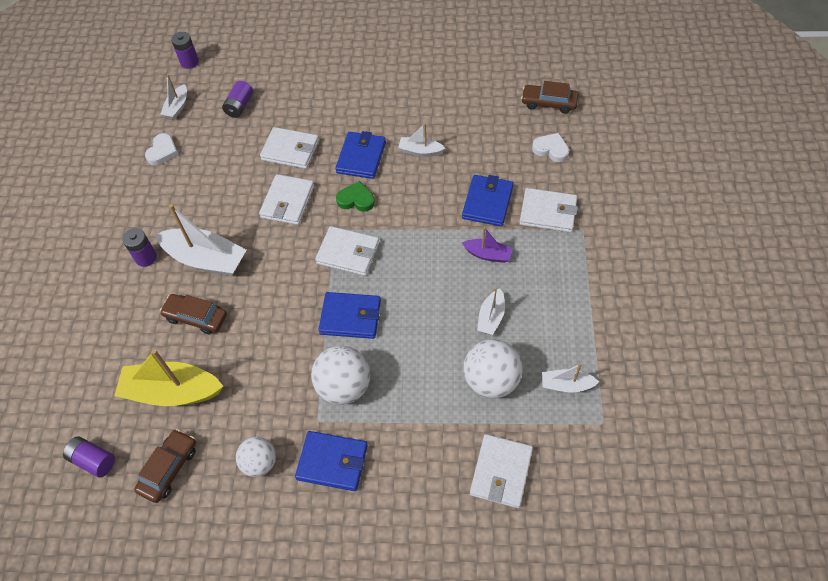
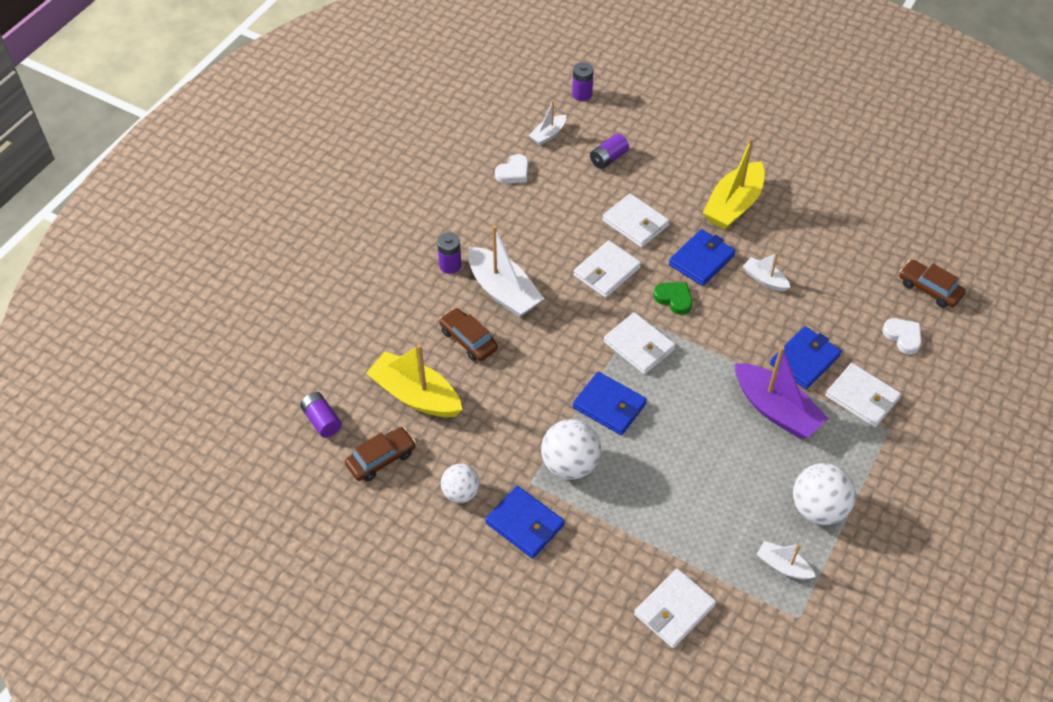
camera: 25 degrees right, 5 degrees down
(363, 101) = (733, 205): none -> yellow boat
(488, 254) = (776, 410): purple boat -> purple boat, size x1.91
(491, 317) = (745, 469): white boat -> none
(491, 380) = (711, 526): white ball -> white ball (818, 508)

